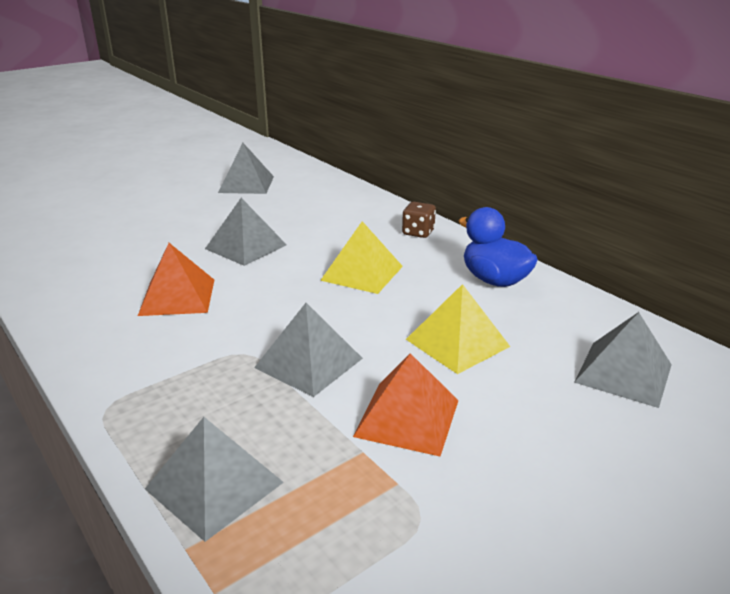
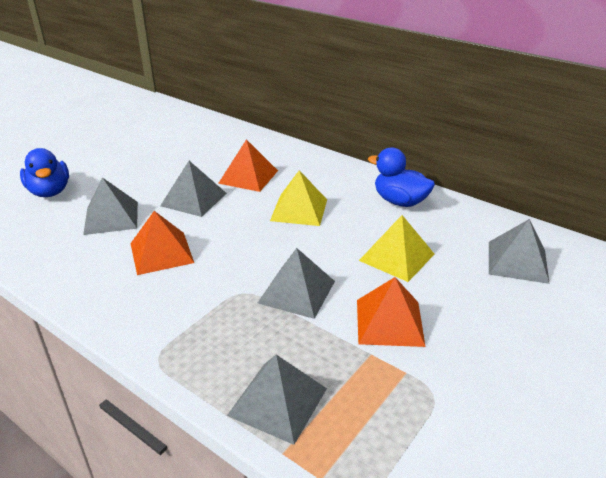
camera: 15 degrees left, 5 degrees up
(99, 221) = (50, 192): none -> blue duck
(246, 184) = (162, 140): grey pyramid -> grey pyramid (111, 217)
(321, 231) = (248, 176): none -> orange pyramid
(418, 232) = (325, 168): brown dice -> none

